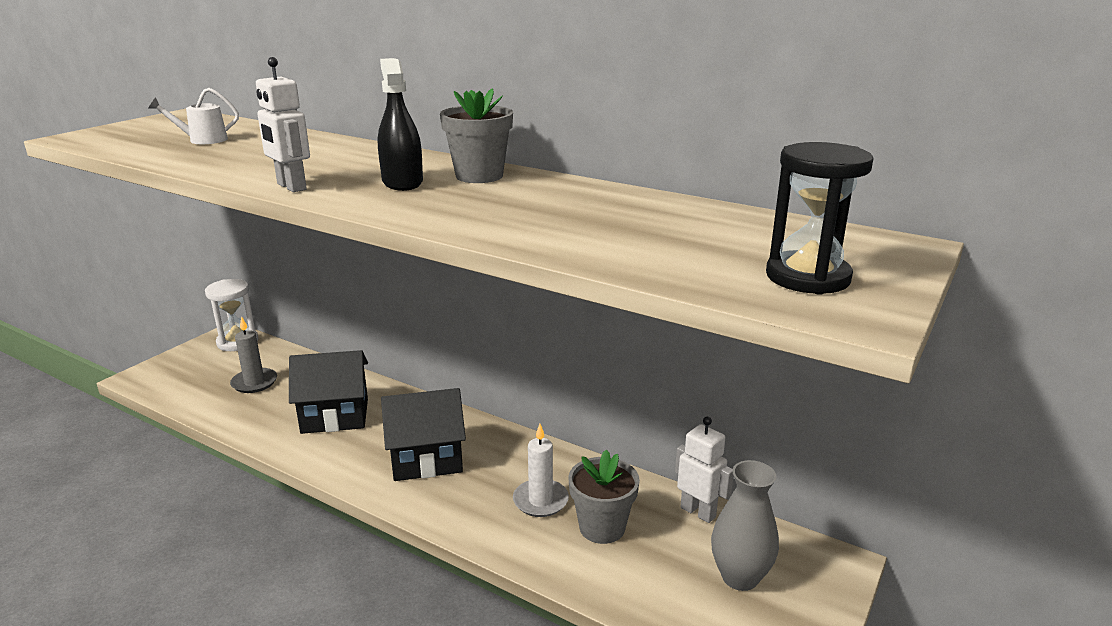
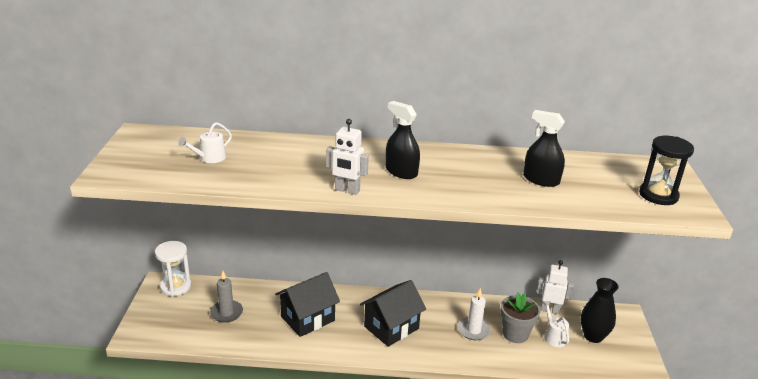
camera: 30 degrees left, 5 degrees up
(479, 176) = (433, 157): grey flower pot -> none
(605, 222) = (541, 180): none -> black spray bottle
(665, 553) = (553, 336): none -> white watering can
(739, 577) = (593, 336): grey vase -> black vase

